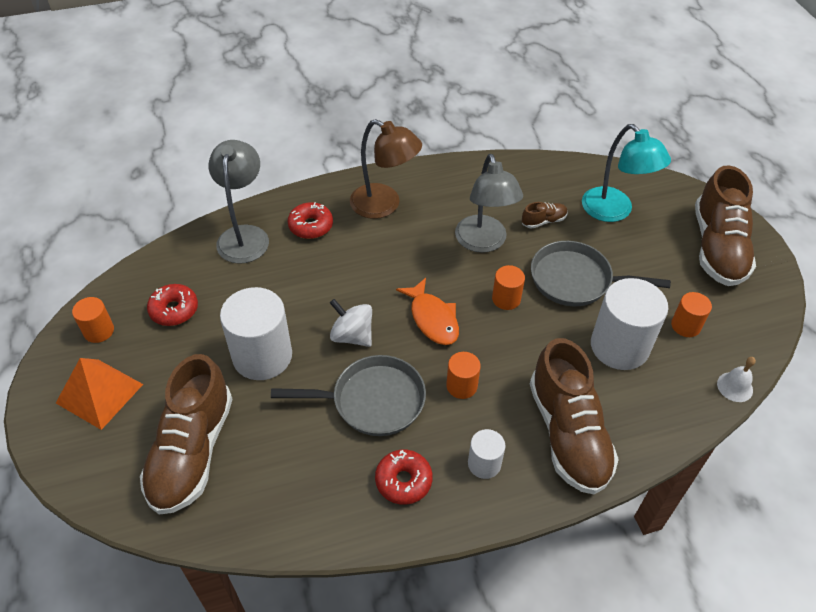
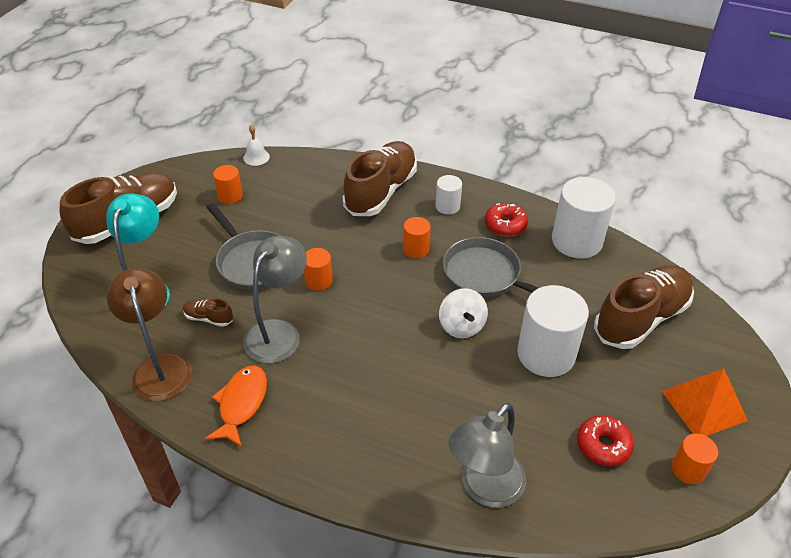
camera: 140 degrees left, 5 degrees down
(311, 226) = (409, 453): red donut -> none
(384, 205) = (318, 428): brown lamp -> brown lamp (160, 367)
(432, 318) = (388, 301): orange fish -> orange fish (241, 404)
(619, 346) = (287, 210): white cylinder -> white cylinder (576, 241)

